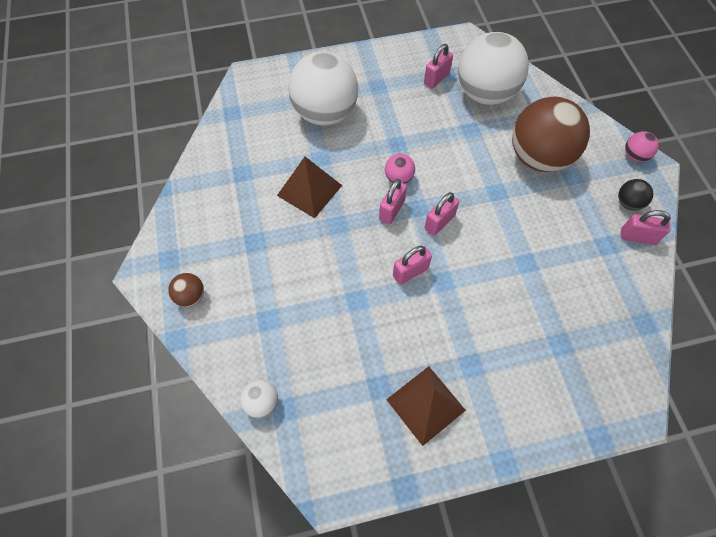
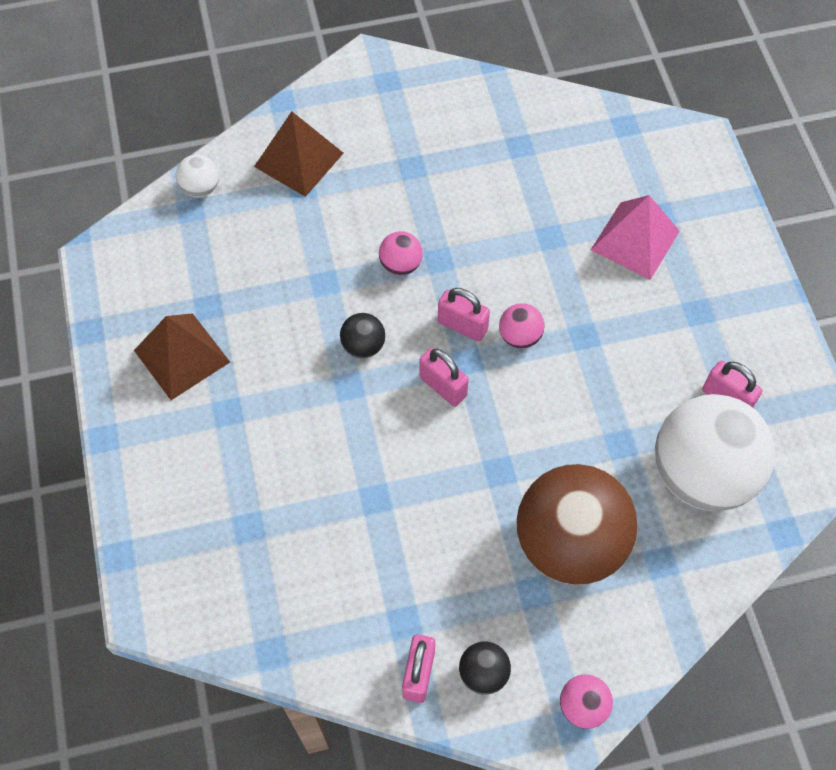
camera: 90 degrees right, 0 degrees up
(191, 296) = (336, 109): brown ball -> none
(309, 190) = (493, 225): brown pyramid -> brown pyramid (298, 159)
(325, 113) = (635, 240): white ball -> pink pyramid
(342, 248) = (400, 265): none -> pink ball
(410, 272) = (363, 346): pink padlock -> black ball

